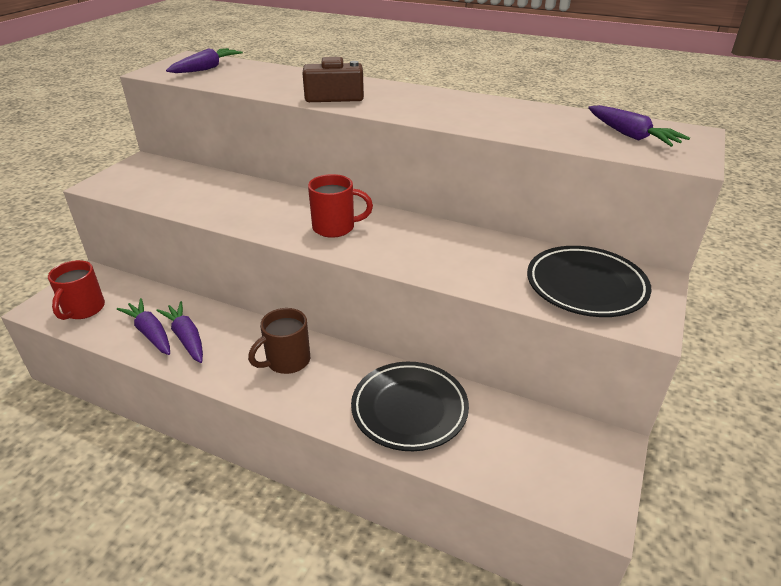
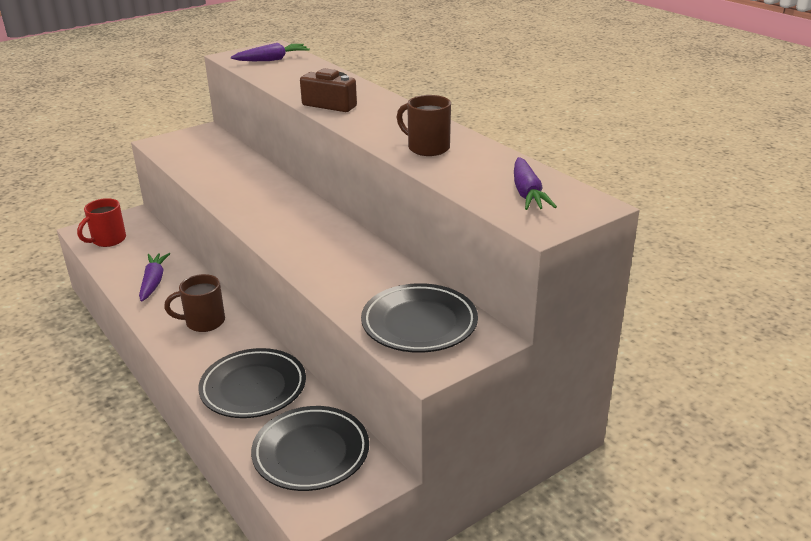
camera: 30 degrees right, 5 degrees down
(150, 333) = (134, 271): purple carrot -> none
(335, 227) = (282, 219): red mug -> none
(486, 117) = (427, 148): none -> brown mug
(532, 451) = (311, 453): none -> black plate

